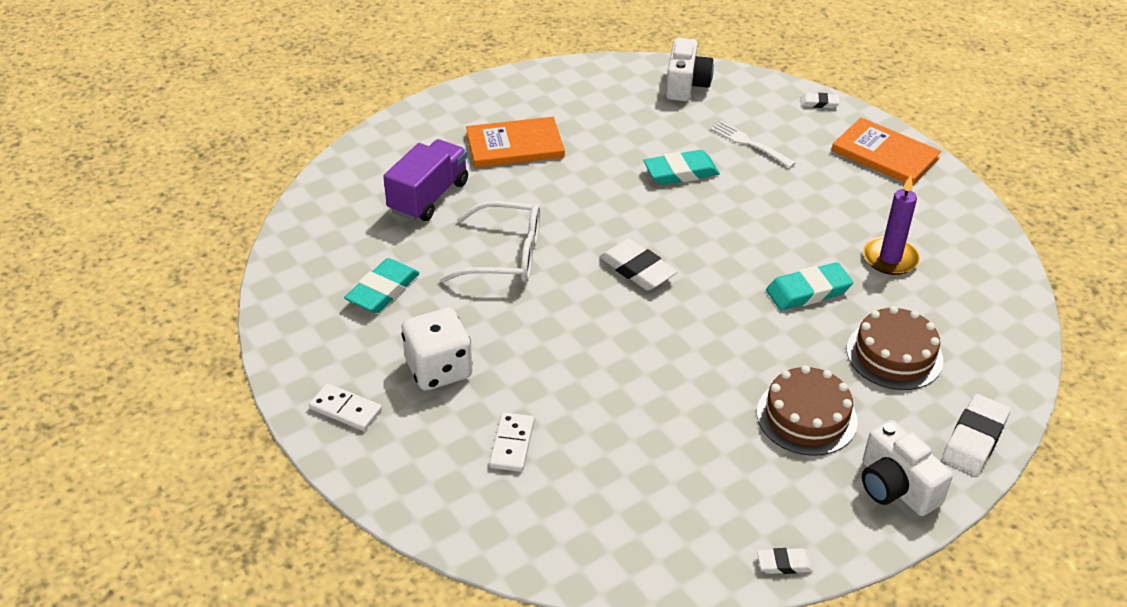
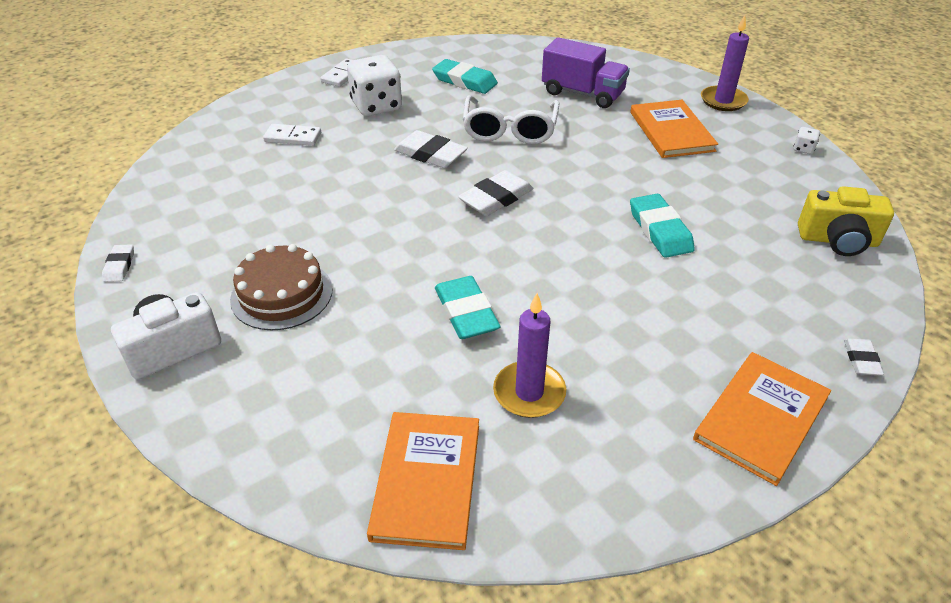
camera: 90 degrees right, 0 degrees up
(456, 105) = (723, 101): none -> purple candle
(550, 75) = (803, 149): none -> white dice
(686, 85) = (838, 240): white camera -> yellow camera
(749, 143) = (735, 285): white fork -> none
(894, 355) = (358, 373): brown cake -> none
(974, 439) = (214, 426): white eraser -> white eraser (430, 154)
(986, 312) = (426, 480): none -> orange book

